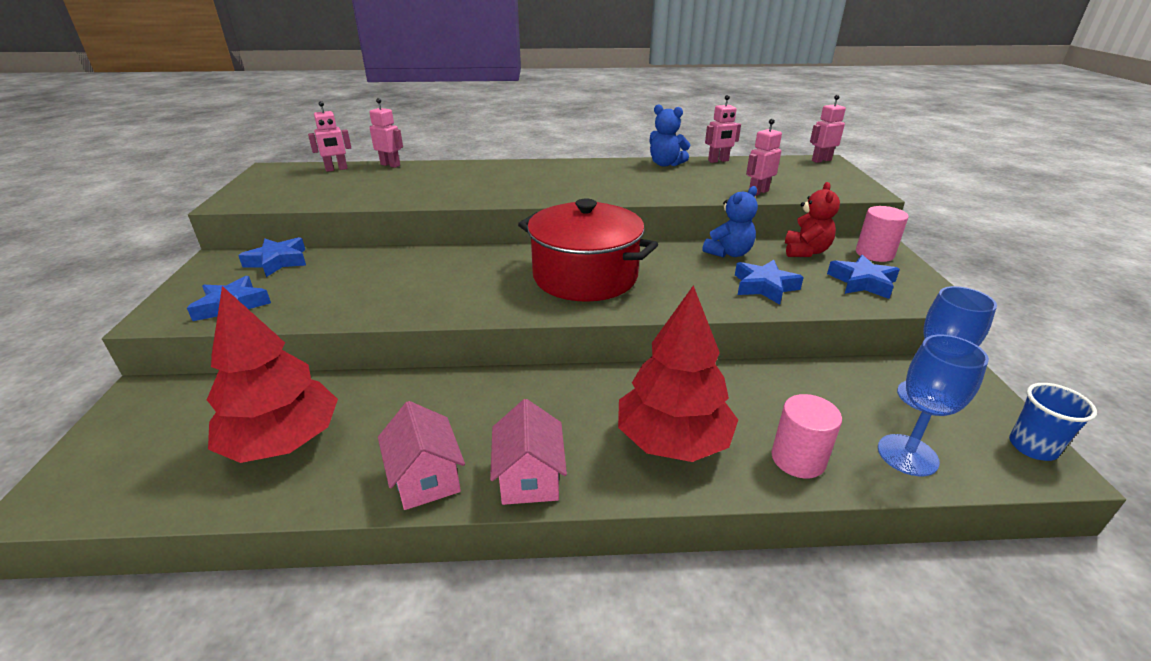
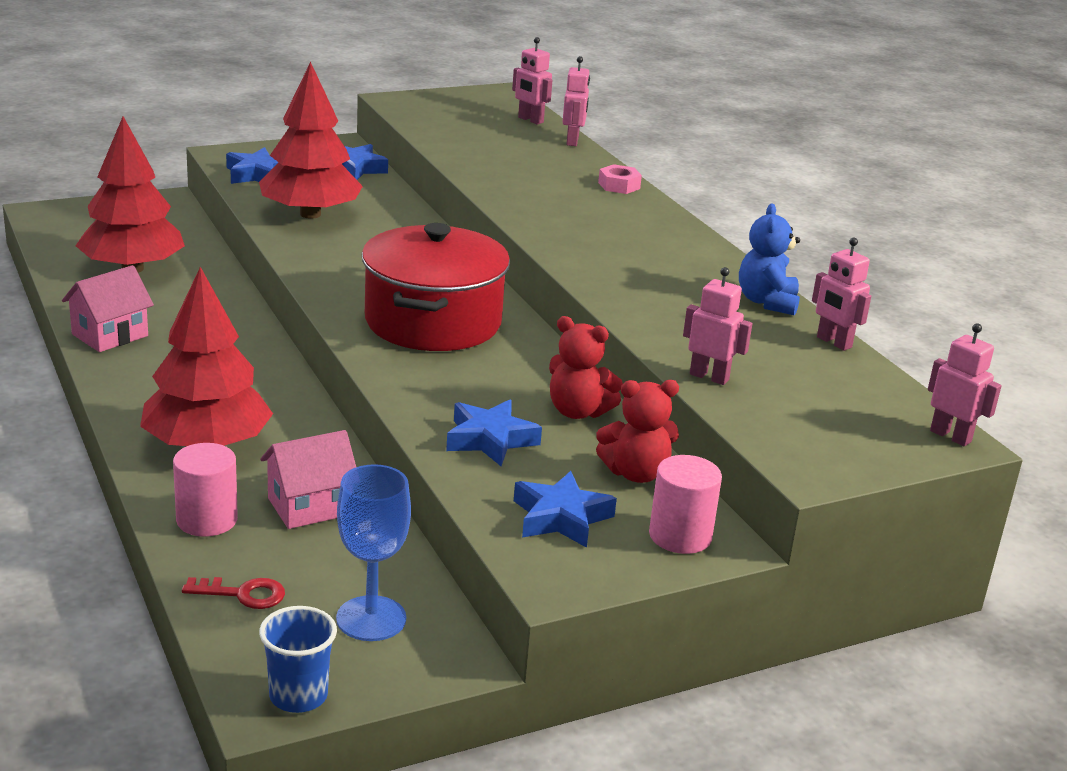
camera: 65 degrees right, 5 degrees down
(349, 294) = (310, 214): none -> red tree
(477, 166) = (619, 185): none -> pink nut
(529, 478) = (126, 379): pink house -> pink house (309, 506)
(729, 253) = (578, 411): blue teddy bear -> red teddy bear
(907, 455) = (242, 594): blue goblet -> red key

